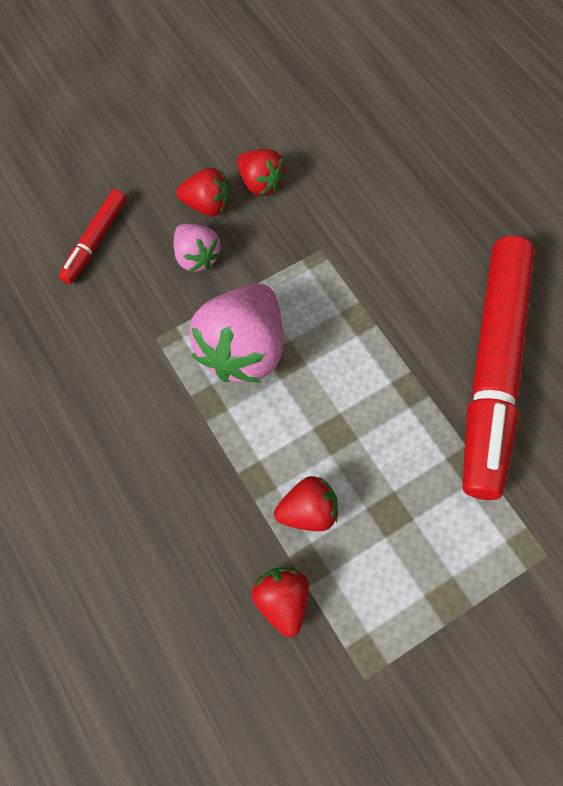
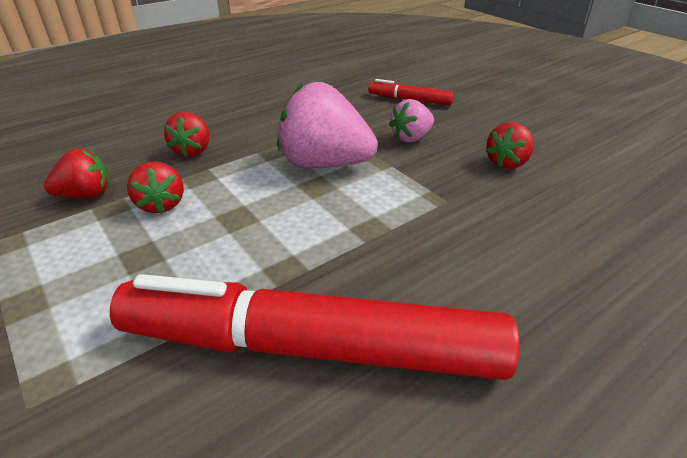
camera: 85 degrees right, 30 degrees down
(207, 205) = (467, 139): red strawberry -> red strawberry (193, 151)

